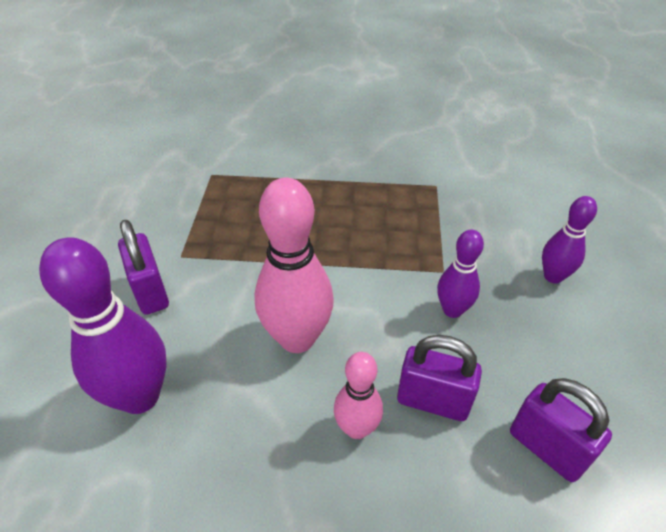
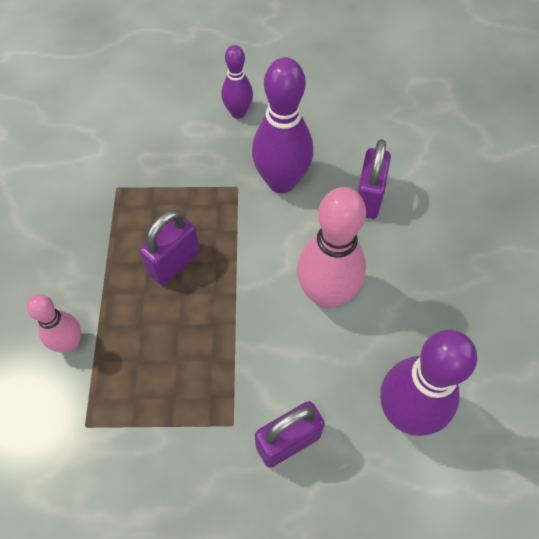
camera: 95 degrees left, 15 degrees up
(356, 428) = (400, 245): pink bowling pin -> pink bowling pin (69, 343)
(452, 310) = (281, 182): purple bowling pin -> purple bowling pin, size x1.75
(546, 448) = (390, 137): purple padlock -> purple padlock (174, 263)

